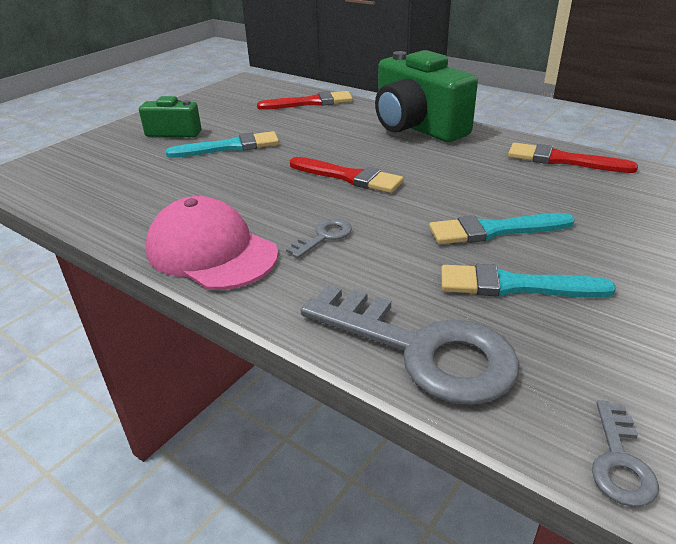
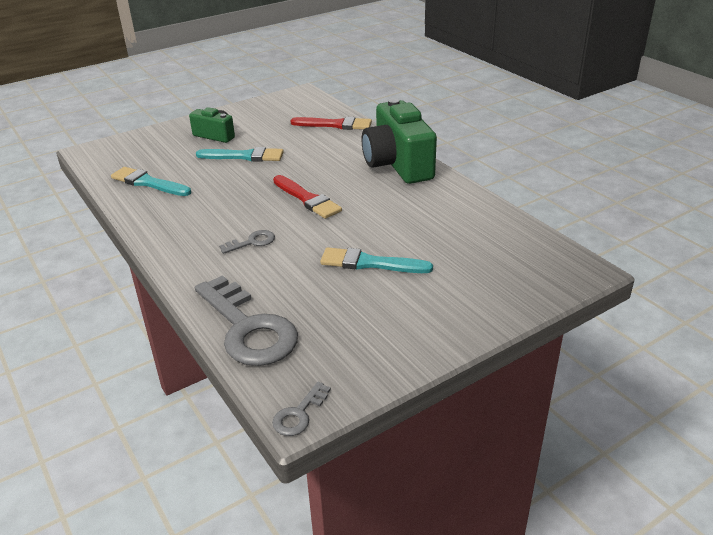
camera: 20 degrees right, 0 degrees up
(211, 252) = (175, 237): pink cap -> none
(515, 286) = (343, 304): turquoise brush -> turquoise brush (148, 183)
(562, 160) = (483, 217): red brush -> none

